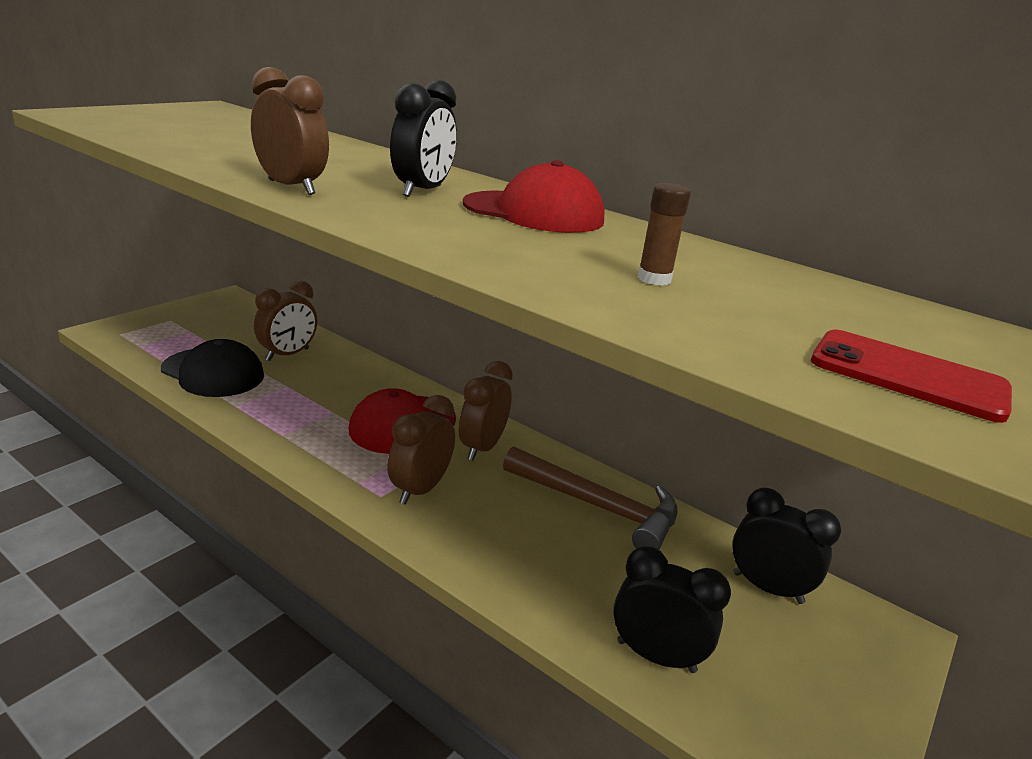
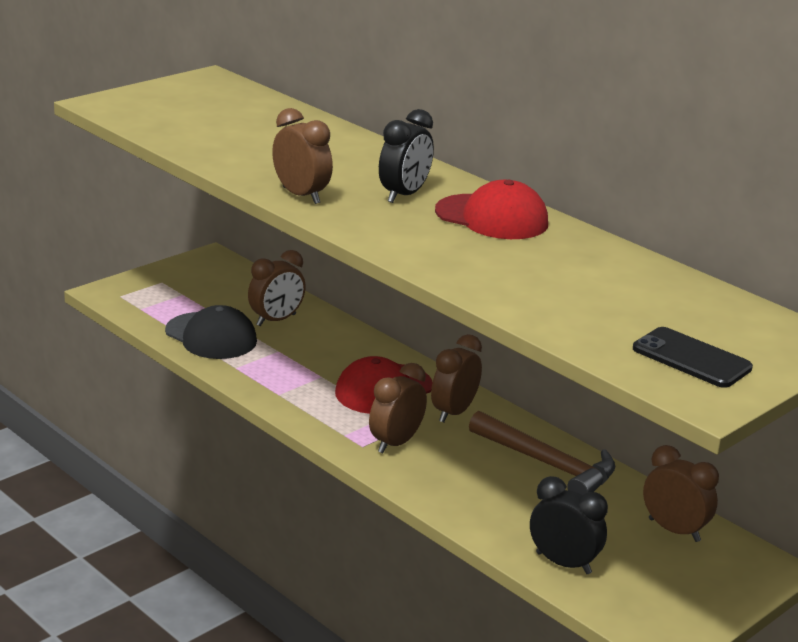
camera: 10 degrees right, 0 degrees up
(654, 279) = (561, 284): brown glue stick -> none
(767, 588) = (674, 530): black clock -> brown clock
(907, 376) = (691, 358): red phone -> black phone

